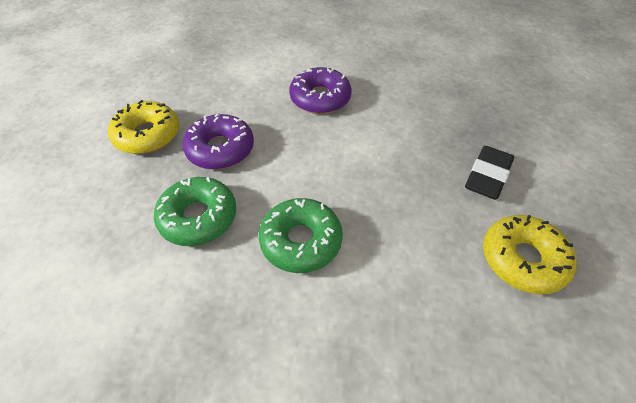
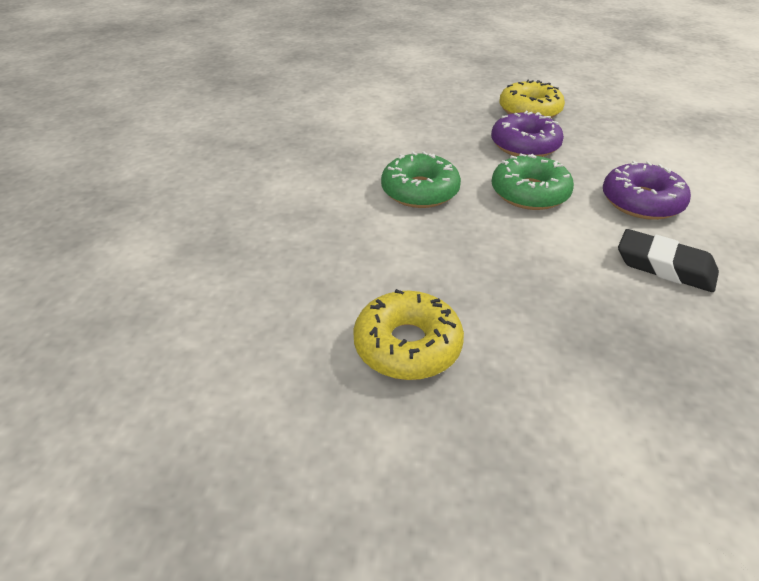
camera: 90 degrees right, 10 degrees down
(198, 217) = (439, 142): green donut -> green donut (529, 193)
(487, 176) = (546, 338): black eraser -> black eraser (664, 267)

